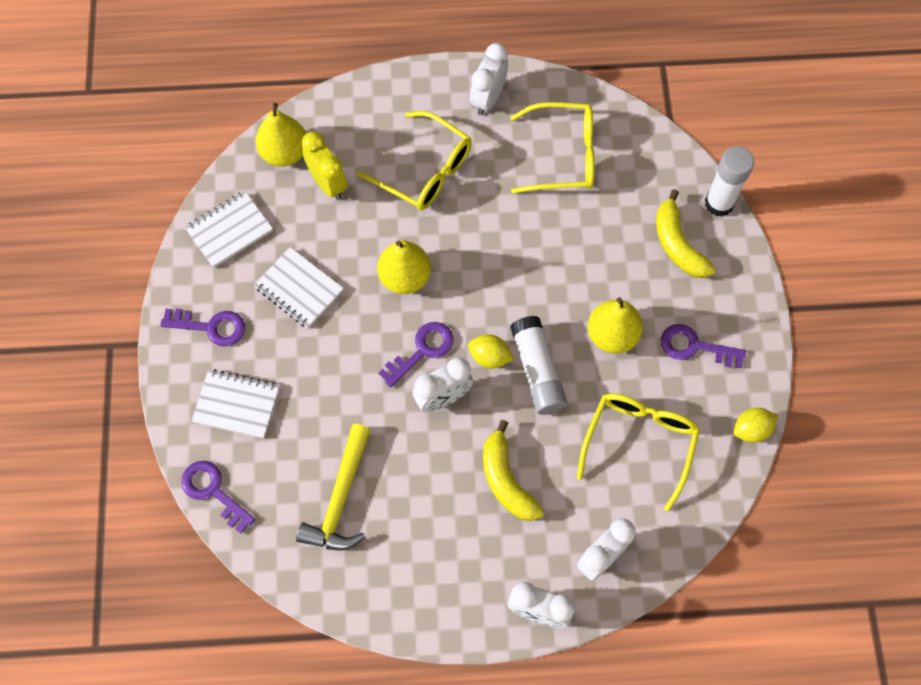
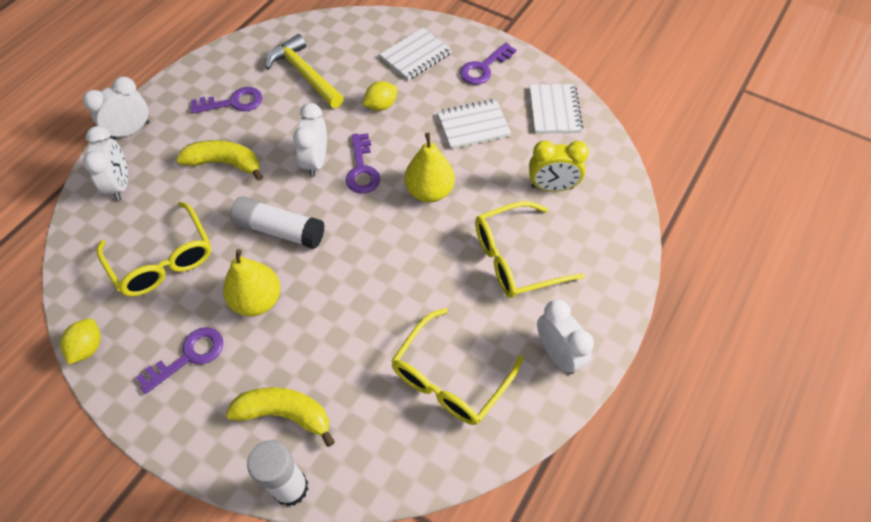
camera: 125 degrees right, 10 degrees down
(213, 492) = (369, 21): purple key -> purple key (233, 102)
(284, 152) = (602, 174): yellow pear -> none
(489, 357) = (319, 206): yellow lemon -> yellow lemon (381, 106)

